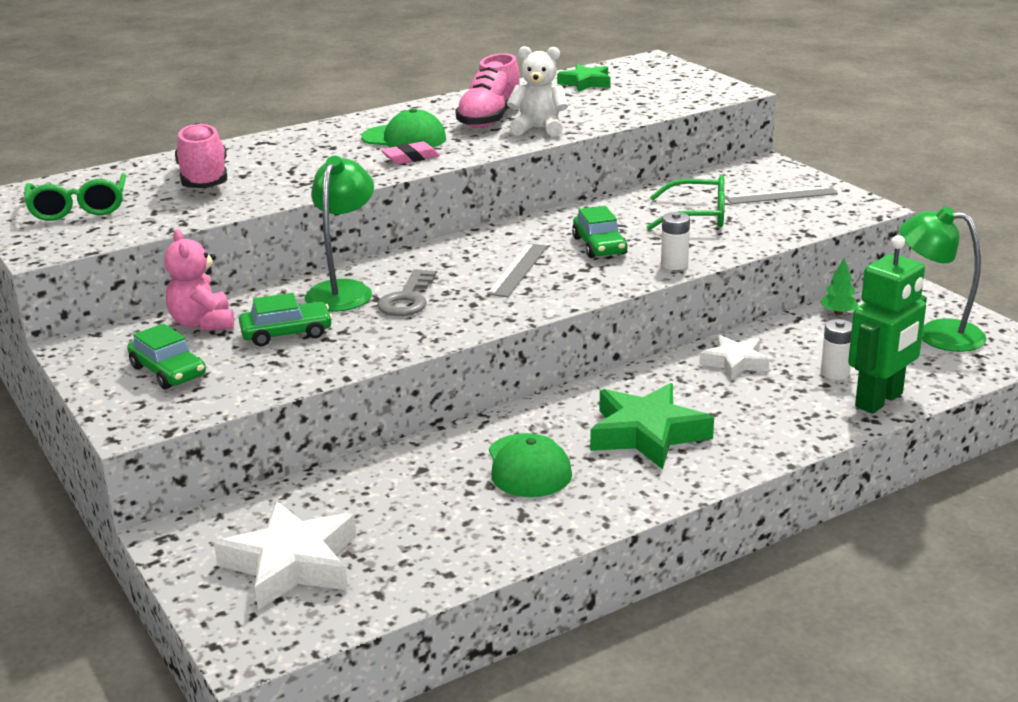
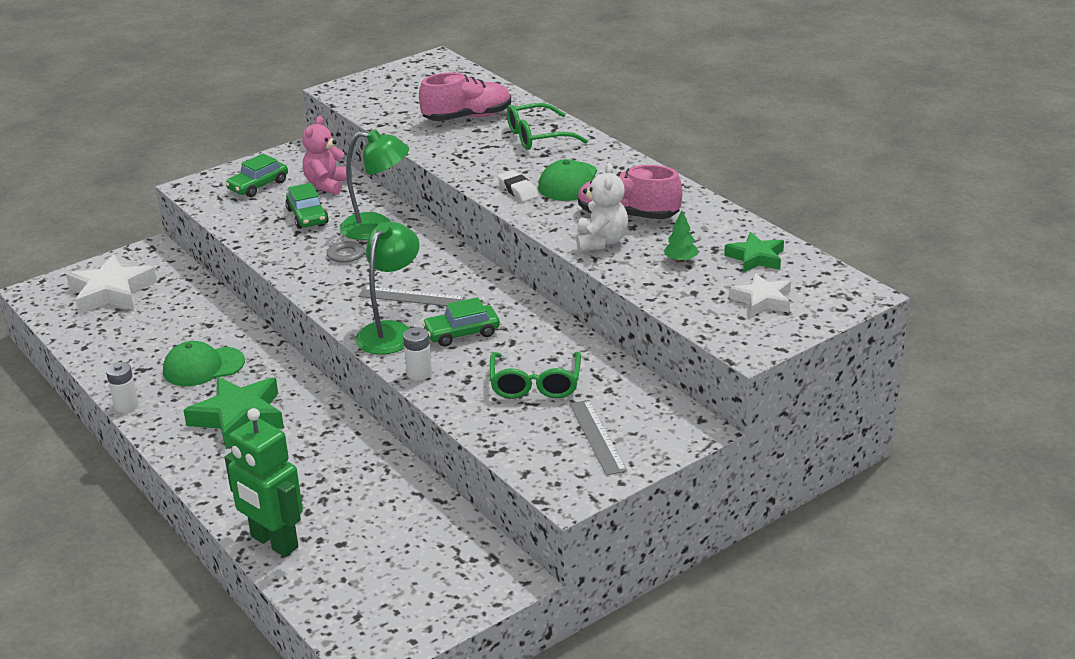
camera: 85 degrees right, 5 degrees up
(78, 208) = (410, 86): green glasses -> green glasses (537, 137)
(202, 323) = (327, 185): pink teddy bear -> pink teddy bear turned 45 degrees counterclockwise
(410, 158) = (518, 190): pink eraser -> white eraser
(735, 362) = (352, 461): white star -> white star (762, 300)
(835, 373) = (328, 518): white battery -> white battery (126, 405)
(838, 313) = (452, 527): green tree -> green tree (680, 260)
(936, 334) = (404, 591): green lamp -> green lamp (391, 331)

